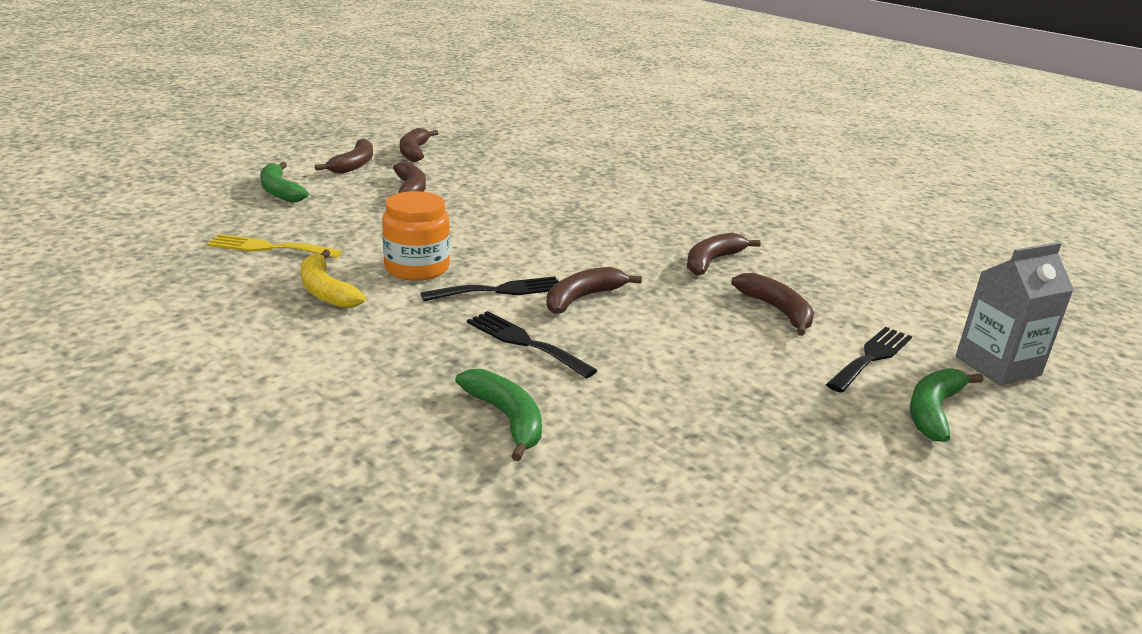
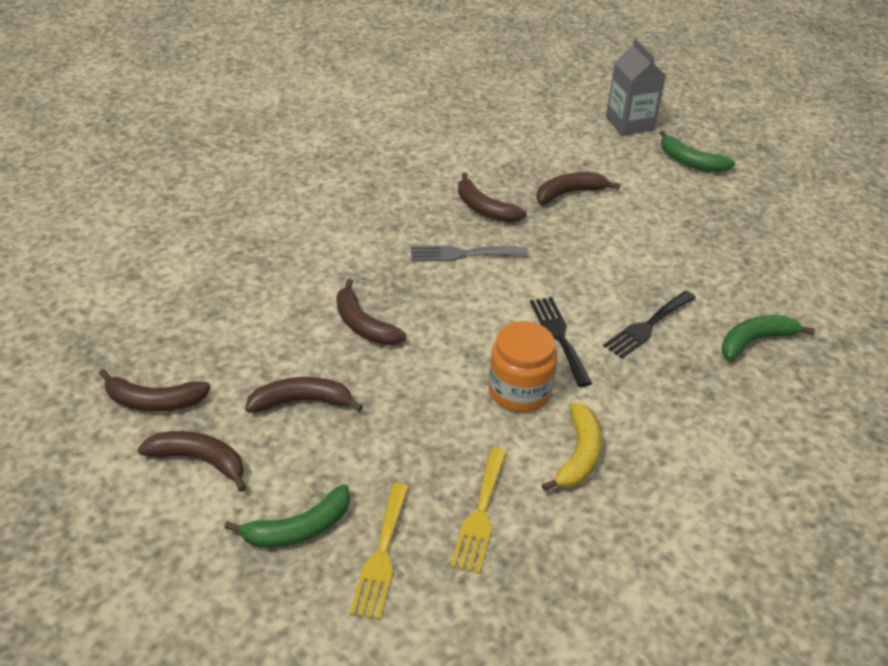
camera: 85 degrees left, 15 degrees up
(242, 214) = (381, 555): none -> yellow fork
(326, 291) = (578, 455): yellow banana -> yellow banana turned 45 degrees counterclockwise
(582, 298) = (565, 289): brown banana -> brown banana (363, 325)
(624, 249) = (462, 254): none -> grey fork
(871, 357) = (630, 168): black fork -> none

